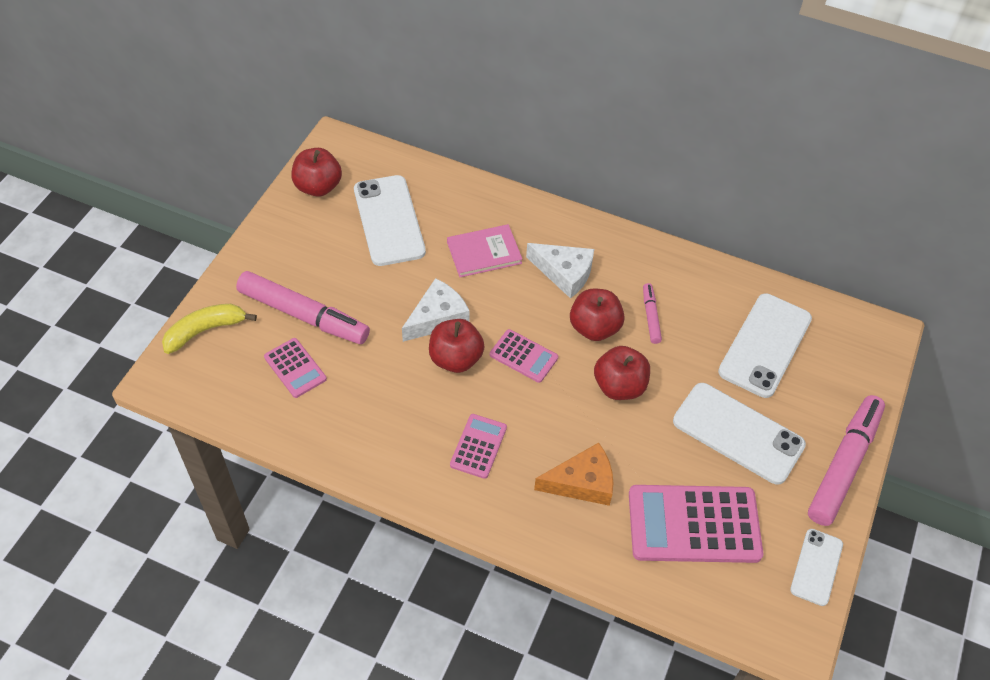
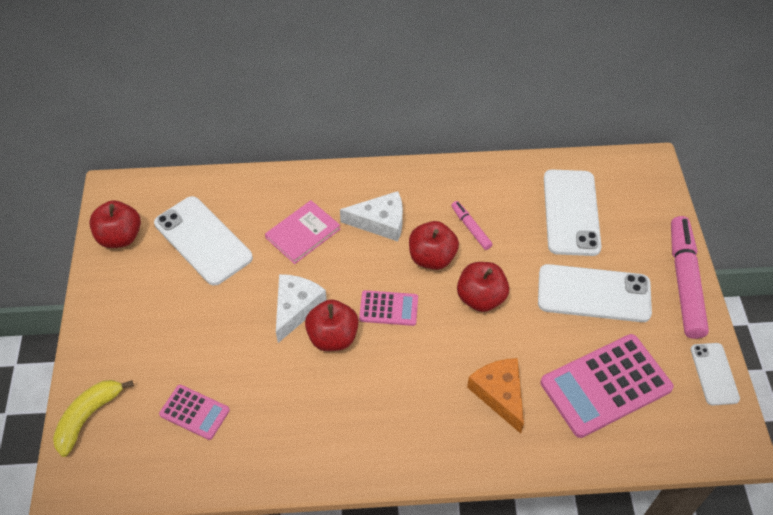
camera: 25 degrees left, 0 degrees up
(303, 315) = (174, 360): pink marker -> none
(478, 446) = (397, 405): pink calculator -> none
(582, 482) = (499, 394): orange cheese -> orange cheese turned 75 degrees counterclockwise

